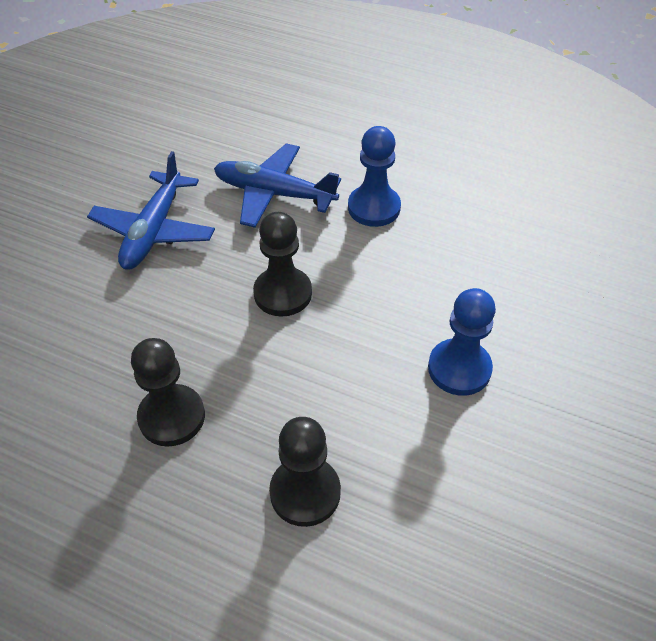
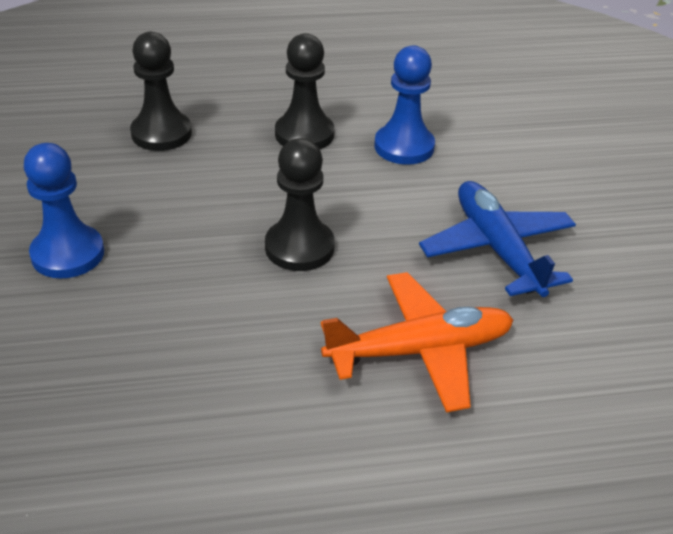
camera: 145 degrees right, 10 degrees down
(273, 194) = (420, 350): blue plane -> orange plane
(374, 208) = (275, 392): blue pawn -> blue pawn (404, 147)

